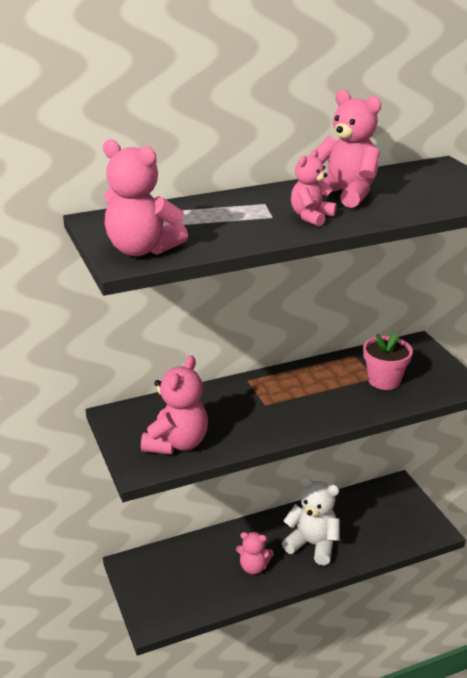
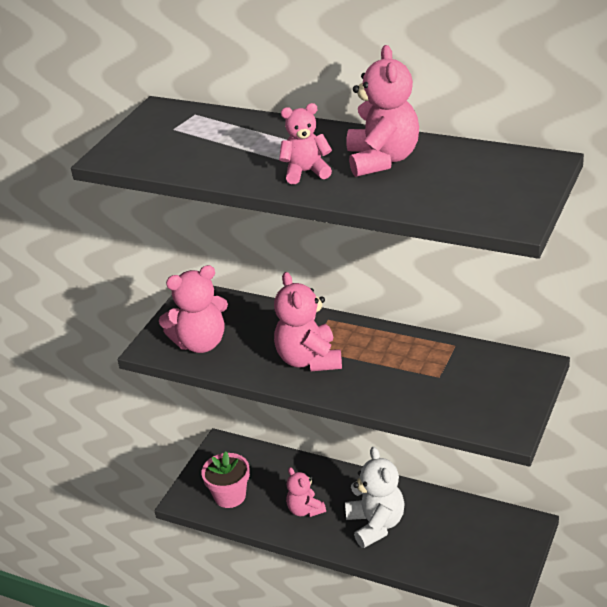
camera: 50 degrees right, 5 degrees up
(142, 249) = (137, 150): pink teddy bear -> pink teddy bear (309, 360)
(384, 380) = (442, 384): pink flower pot -> pink flower pot (230, 496)

